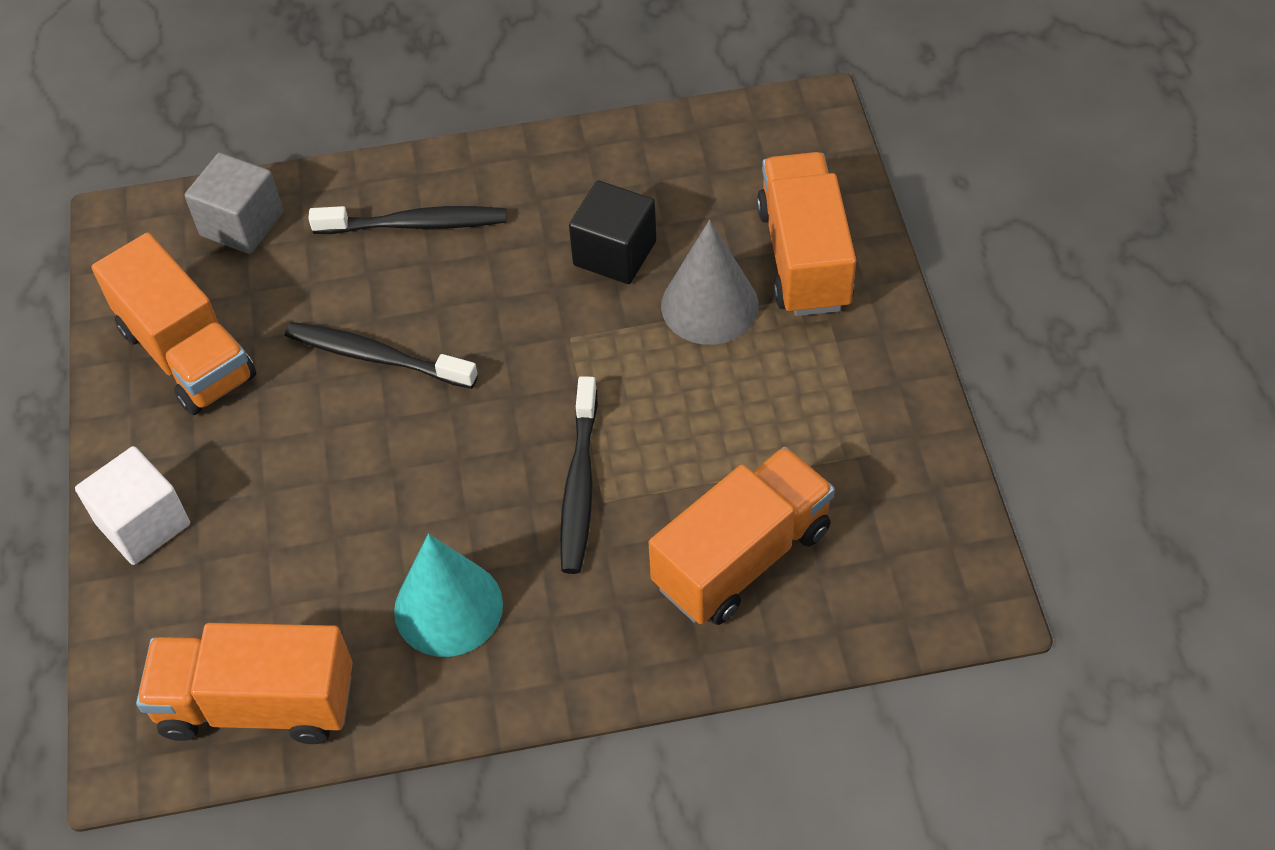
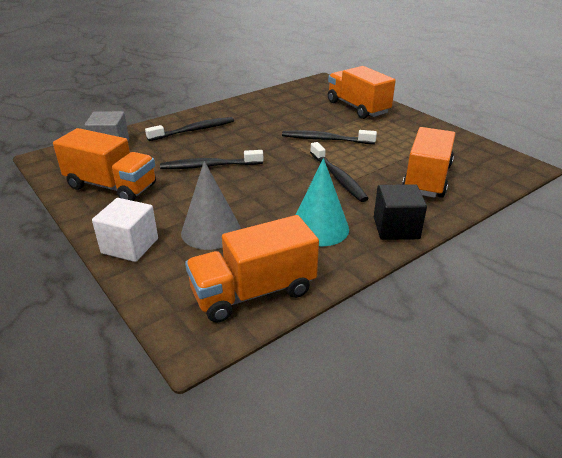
camera: 30 degrees left, 20 degrees down
(615, 253) = (285, 120): black cube -> black cube (396, 228)
(646, 354) = (326, 139): none -> black toothbrush
(709, 305) = (336, 124): grey cone -> grey cone (211, 231)

